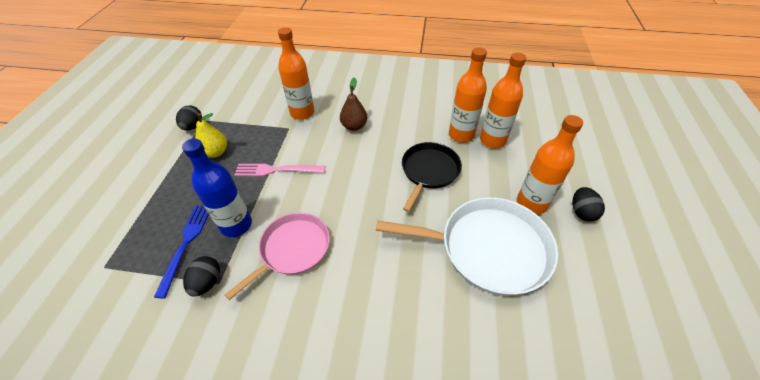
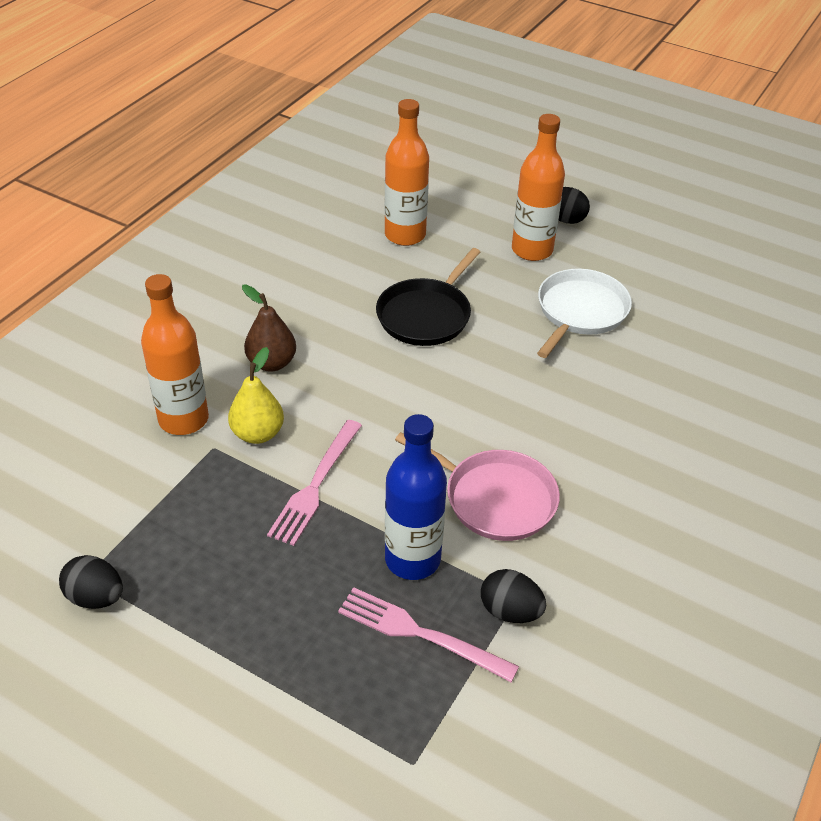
camera: 70 degrees left, 5 degrees down
(186, 243) = (418, 633): blue fork -> pink fork
(216, 152) = (209, 567): yellow pear -> yellow pear (257, 433)
(292, 249) = (495, 498): pink pan -> pink pan turned 150 degrees clockwise
(429, 171) = (426, 315): black pan -> black pan turned 105 degrees counterclockwise
(461, 135) = (374, 258): orange bottle -> none
(488, 248) = (580, 312): white pan -> white pan, size x0.65

